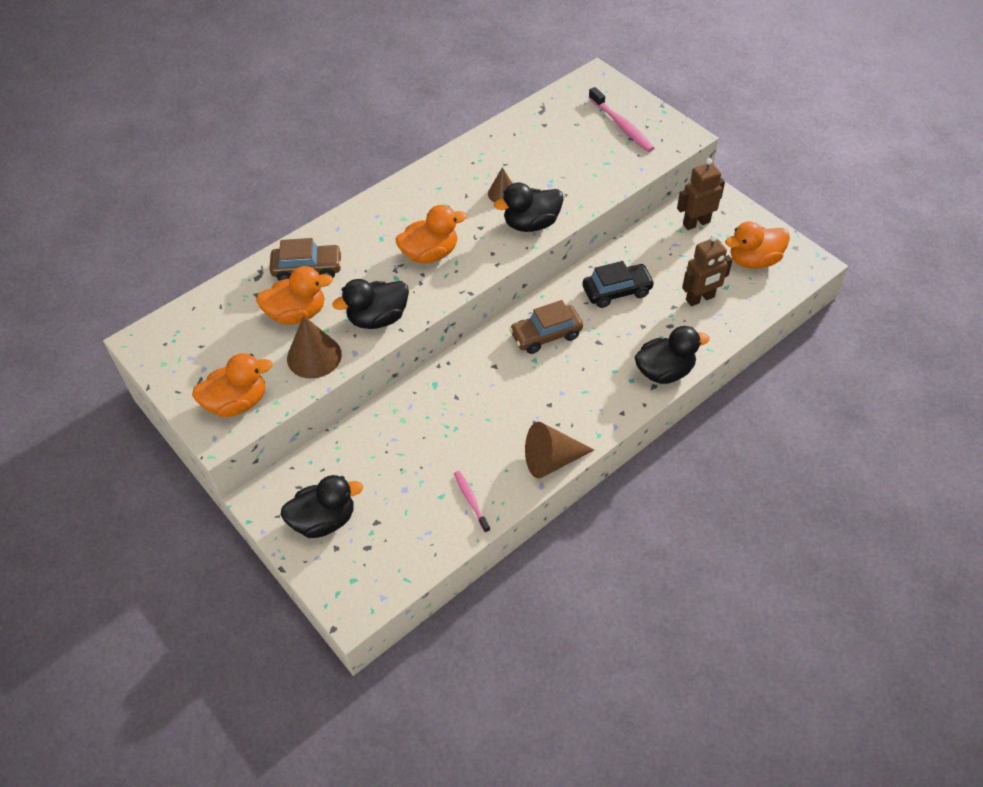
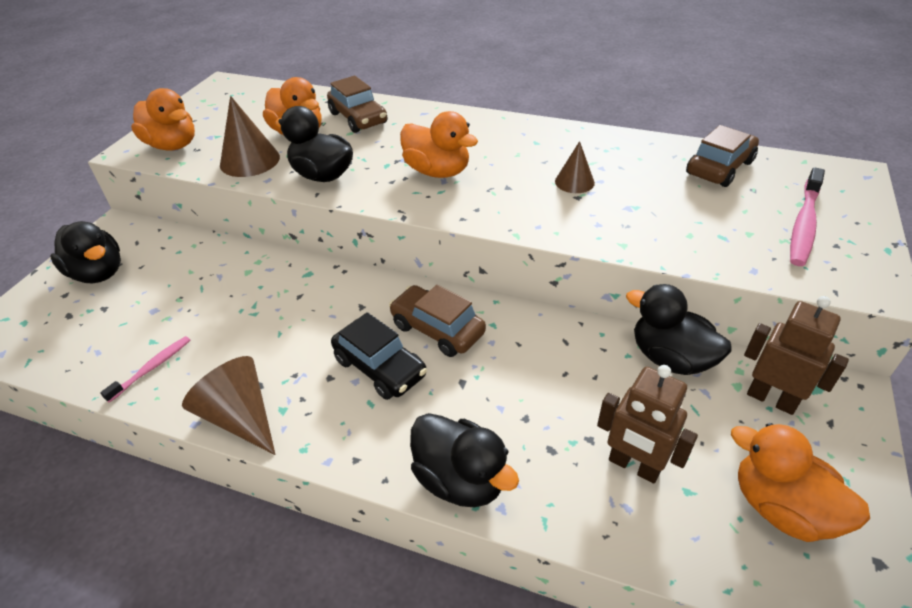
camera: 60 degrees right, 10 degrees down
(531, 224) = (550, 218): black duck -> black duck (670, 358)
(544, 123) = (719, 168): none -> brown car
(617, 291) = (563, 365): black car -> black car (380, 367)

